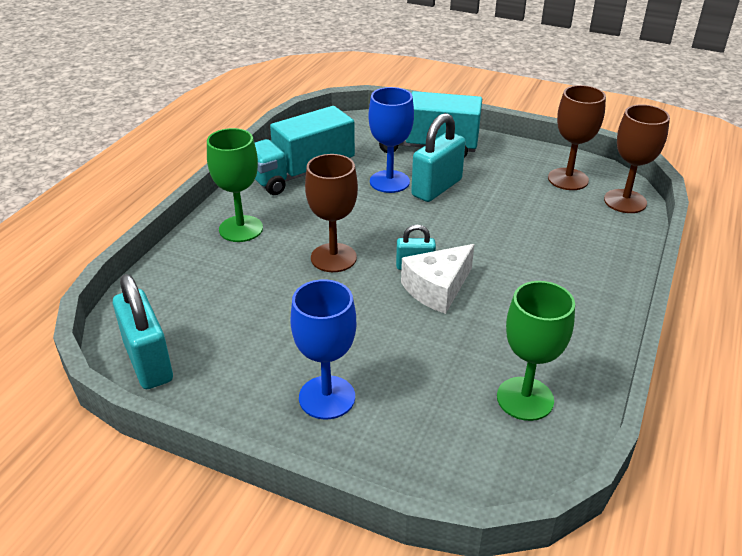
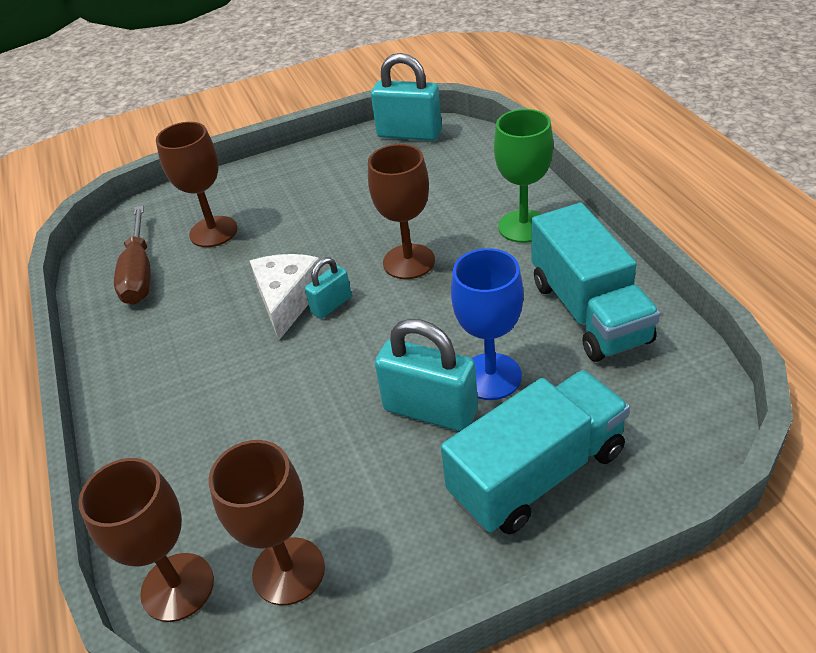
camera: 140 degrees right, 5 degrees up
(301, 174) = (589, 311): turquoise truck -> turquoise truck turned 150 degrees clockwise
(327, 397) = (275, 190): blue goblet -> none
(425, 393) = (213, 232): none -> brown goblet
(436, 188) = (430, 410): turquoise padlock -> turquoise padlock turned 60 degrees counterclockwise
(525, 398) = (139, 273): green goblet -> brown screwdriver

